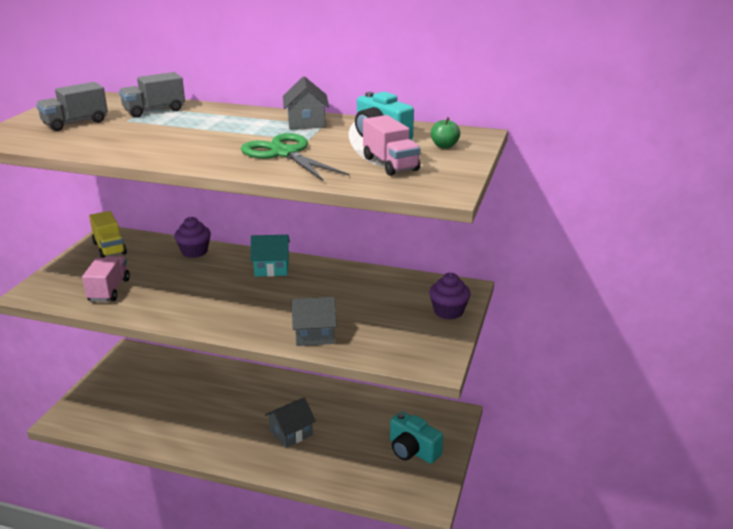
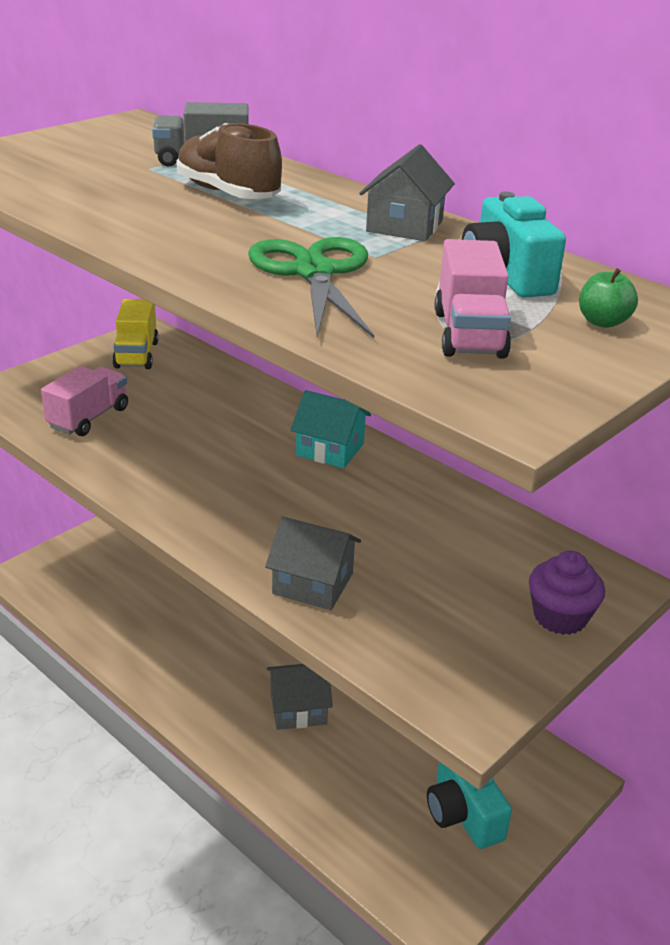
camera: 25 degrees right, 5 degrees up
(75, 123) = (78, 158): grey truck -> none
(191, 125) = (228, 194): none -> brown shoe
(194, 252) = (241, 391): purple cupcake -> none

